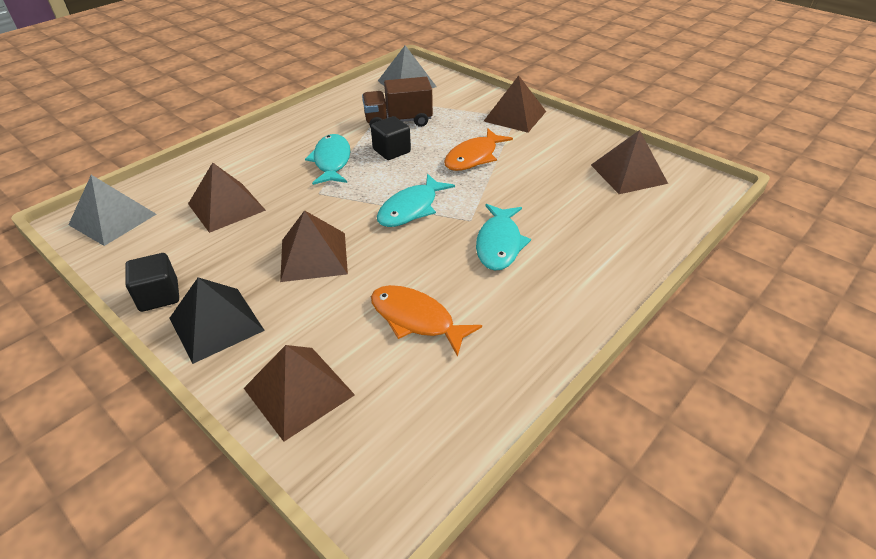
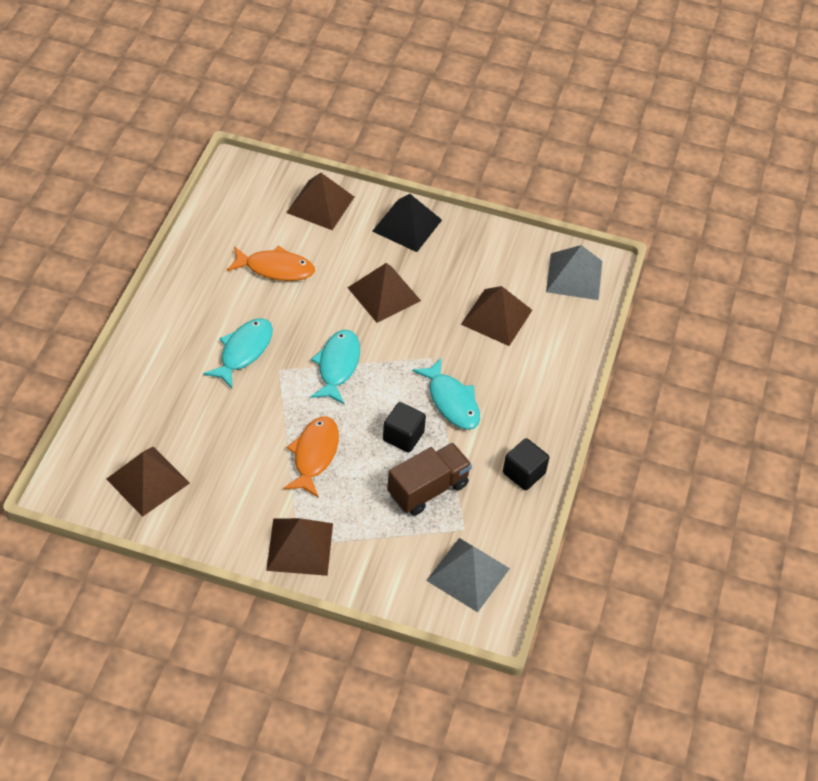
camera: 150 degrees right, 10 degrees up
(159, 296) = (465, 231): black cube -> black cube (524, 473)
(499, 244) = (243, 351): turquoise fish -> turquoise fish turned 45 degrees clockwise

